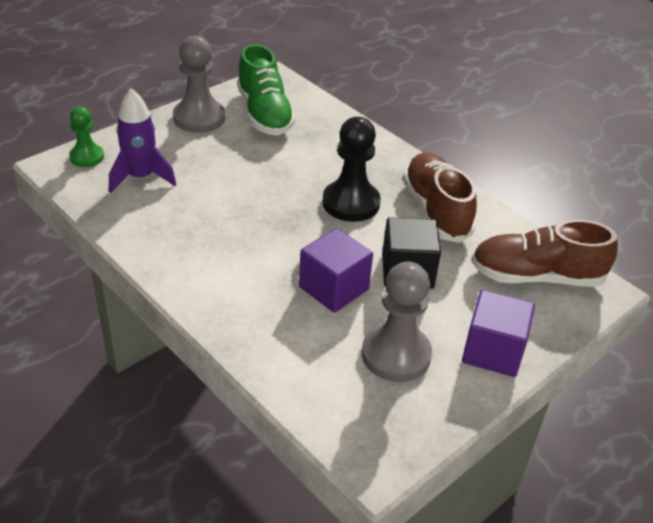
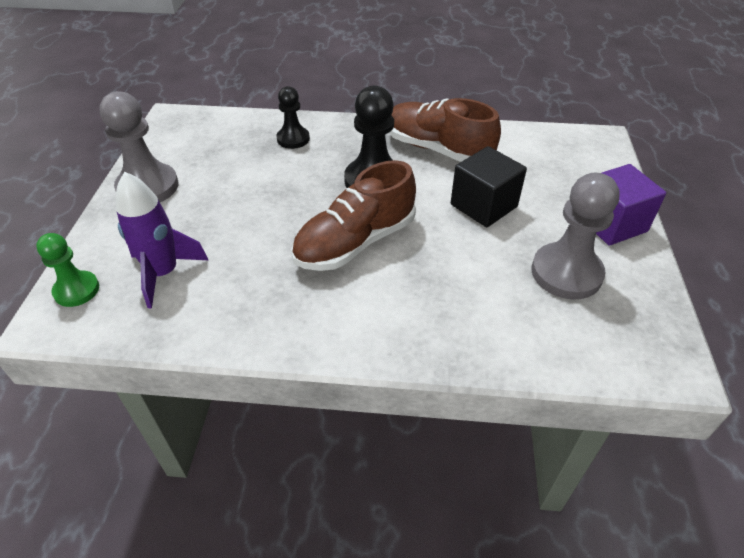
camera: 40 degrees left, 5 degrees up
(264, 114) = (205, 151): green shoe -> none
(333, 288) = (456, 255): purple cube -> none
(336, 139) = (293, 139): none -> black pawn
(536, 276) = (558, 155): brown shoe -> brown shoe (355, 242)

